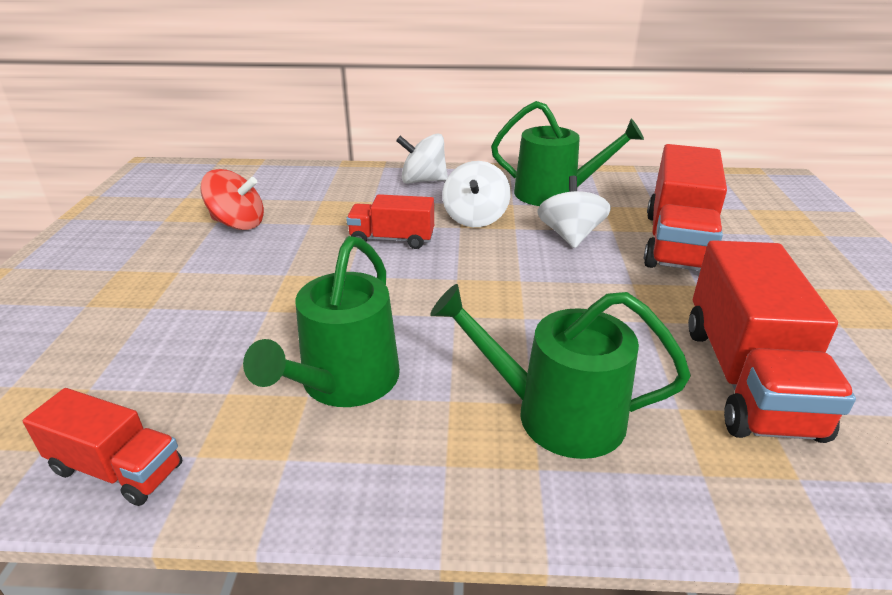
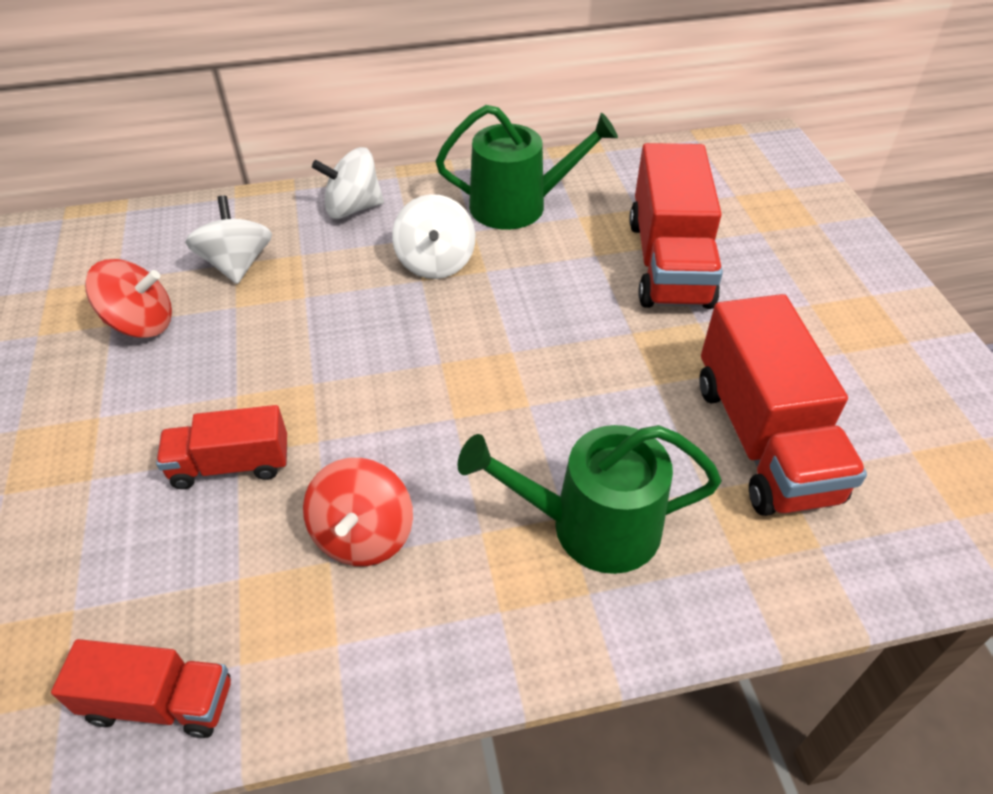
camera: 15 degrees left, 15 degrees up
(344, 382) = (363, 535): green watering can -> red spinning top
(392, 239) = (346, 315): red truck -> red truck (231, 465)
(570, 236) = (551, 272): white spinning top -> white spinning top (237, 264)

